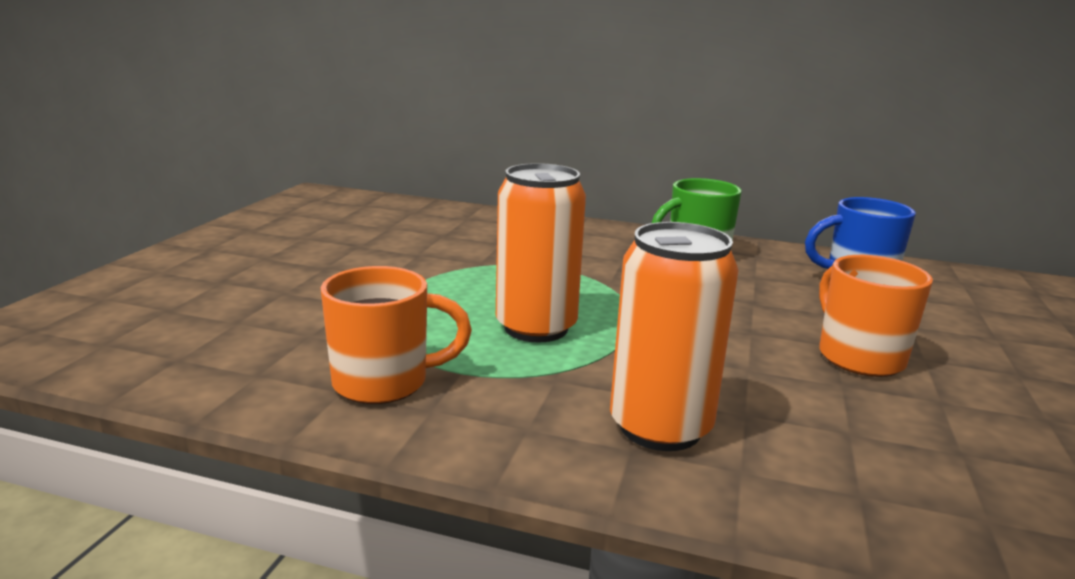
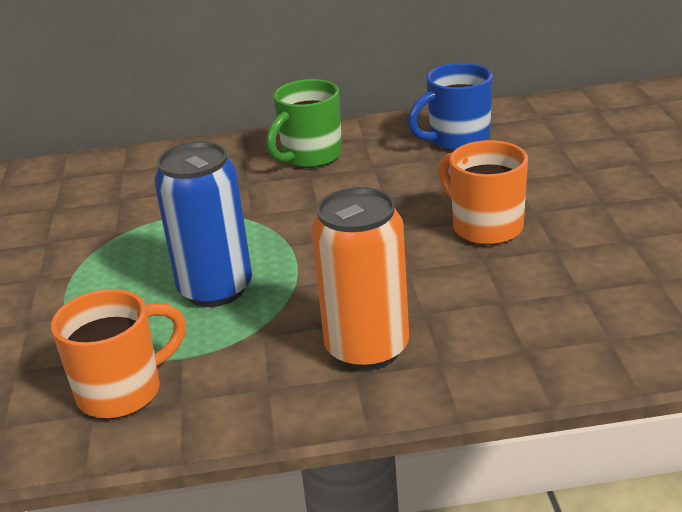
camera: 20 degrees left, 10 degrees up
(536, 328) = (215, 289): orange can -> blue can

